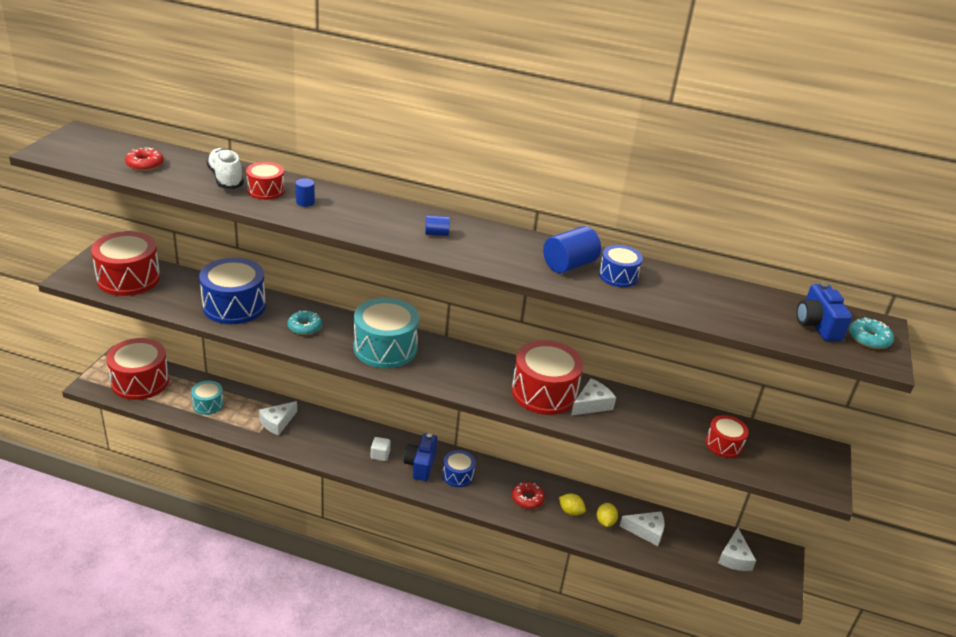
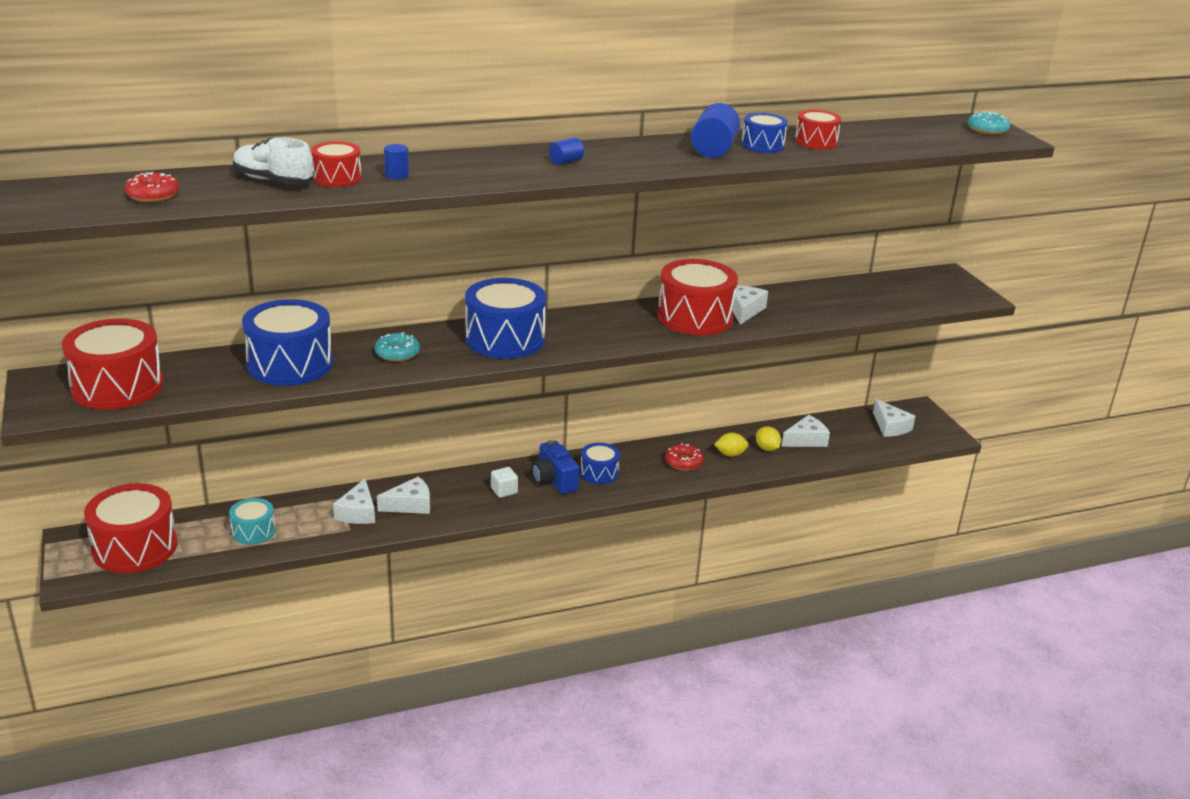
camera: 35 degrees left, 5 degrees down
(312, 434) = (410, 505): none -> white cheese
(385, 348) = (505, 339): turquoise drum -> blue drum
(723, 444) = (877, 297): red drum -> red drum (816, 142)
(817, 325) = (944, 132): blue camera -> none

